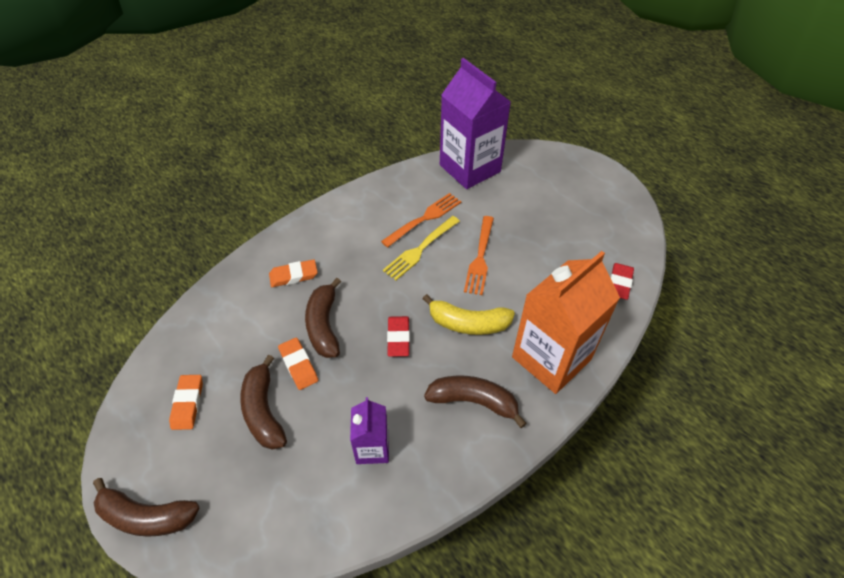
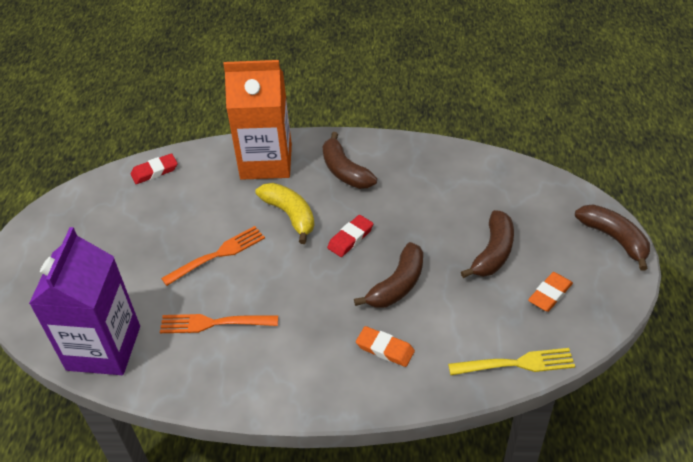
camera: 135 degrees left, 5 degrees down
(298, 365) = (443, 267): orange eraser -> none
(372, 448) = (435, 187): purple carton -> none
(420, 249) = (252, 296): yellow fork -> yellow fork (515, 364)

